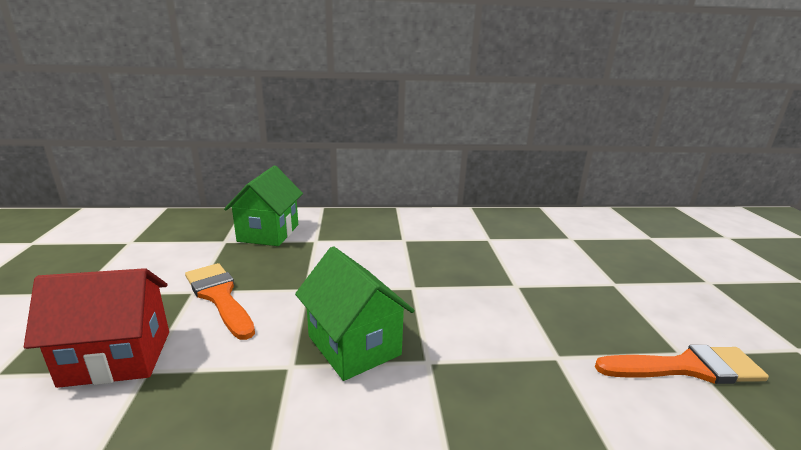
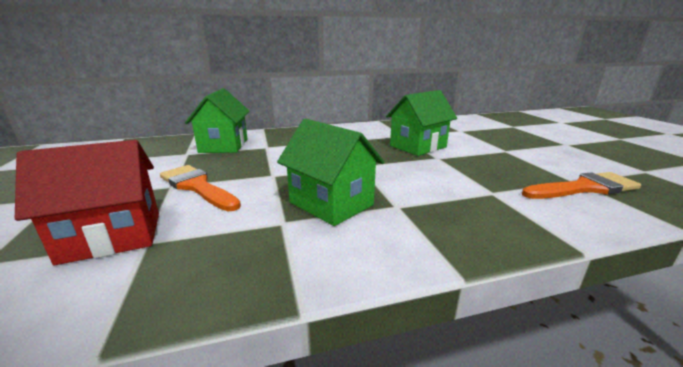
camera: 10 degrees left, 0 degrees up
(500, 262) = (418, 146): none -> green house

